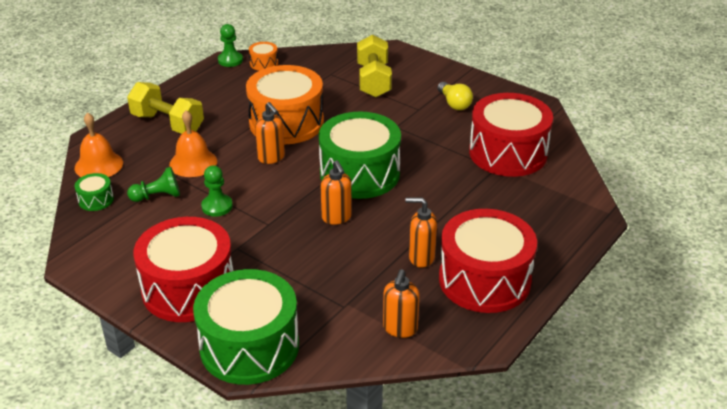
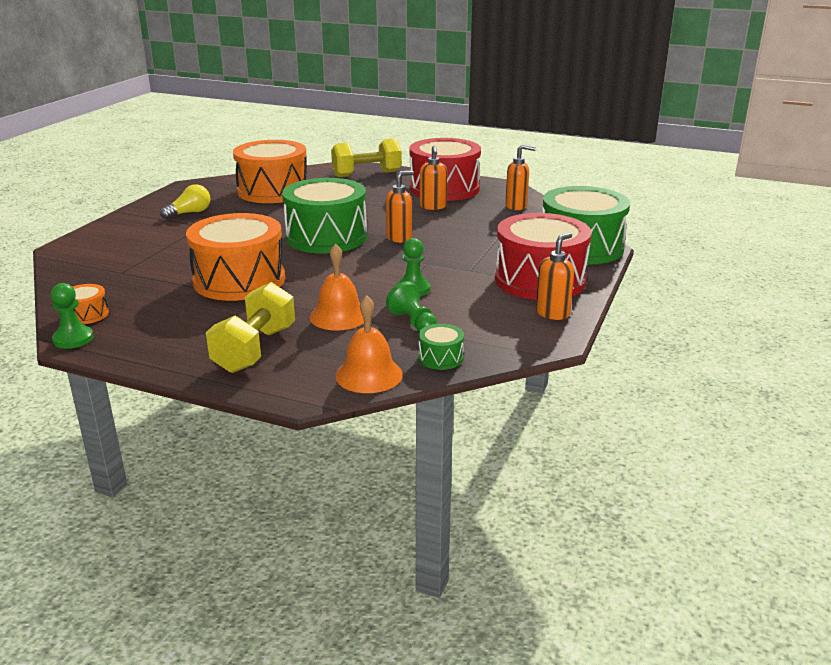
camera: 105 degrees left, 10 degrees down
(271, 158) = (313, 277): orange soap dispenser -> orange soap dispenser (552, 313)
(373, 81) = (140, 249): yellow dumbbell -> yellow dumbbell (366, 174)
(508, 153) = (273, 191): red drum -> orange drum

